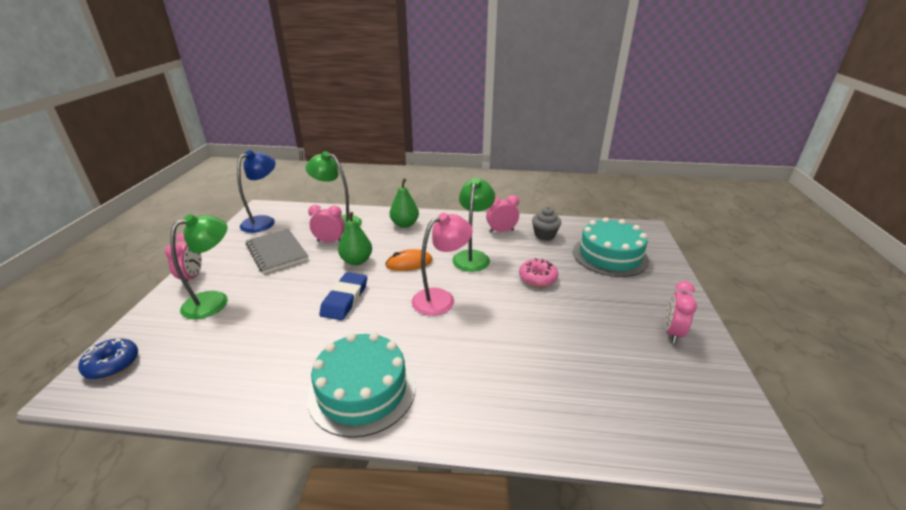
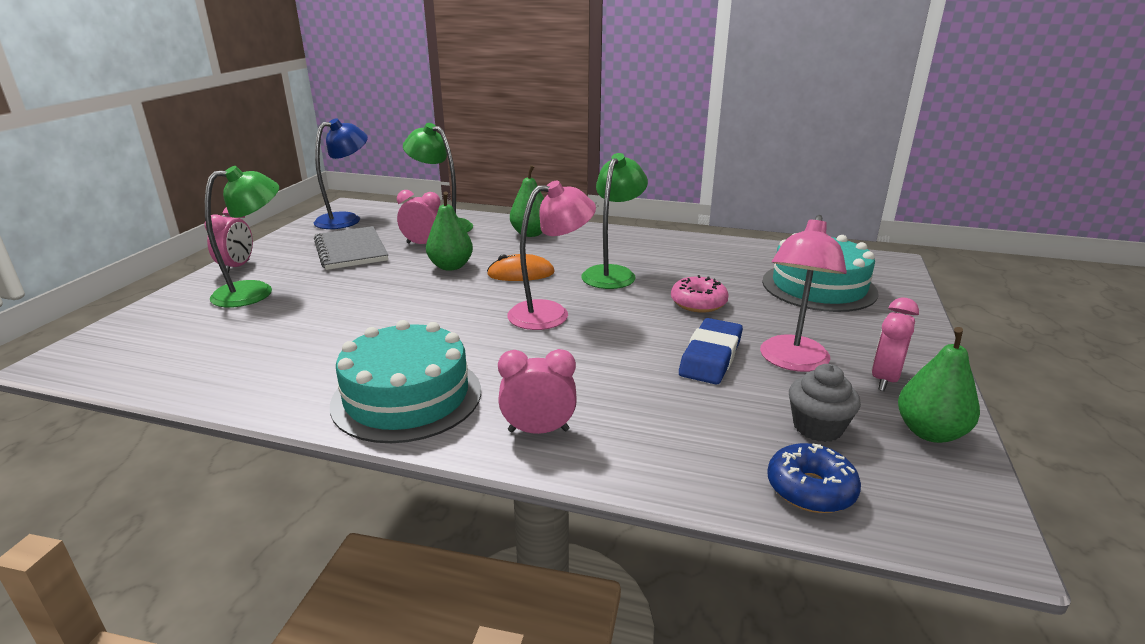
camera: 10 degrees right, 5 degrees down
(112, 364) = (112, 341): blue donut -> blue donut (810, 489)
(345, 299) = (420, 304): blue eraser -> blue eraser (711, 357)
(501, 231) = (664, 249): pink clock -> pink clock (538, 430)
(544, 235) = (727, 258): grey cupcake -> grey cupcake (817, 427)
(612, 324) = (792, 362): none -> pink lamp
(711, 374) = (929, 432): none -> green pear

